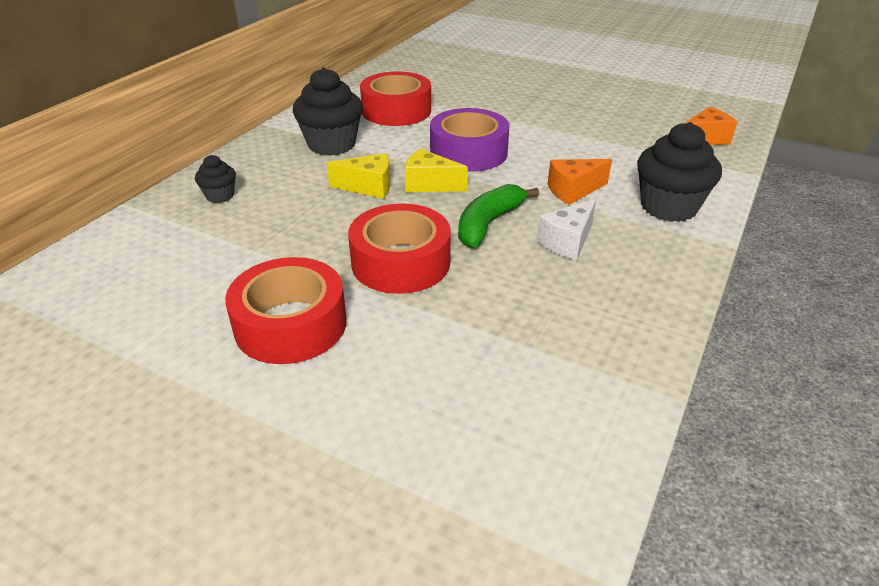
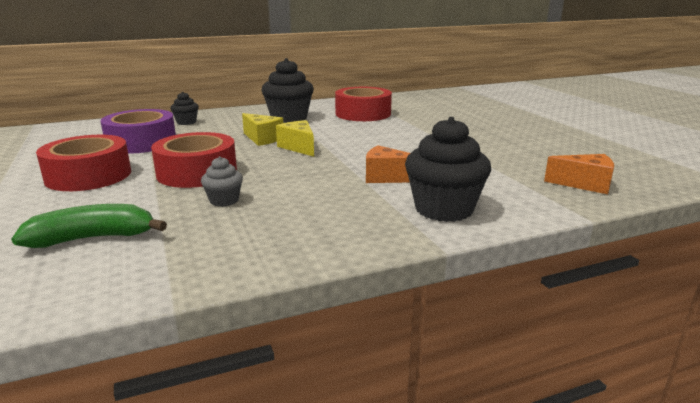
camera: 40 degrees right, 15 degrees down
(468, 152) = (361, 141): purple tape -> purple tape (141, 142)
(489, 224) = (288, 174): green banana -> green banana (93, 238)
(500, 282) = (224, 200): none -> grey cupcake
(567, 242) = (315, 199): white cheese -> none

